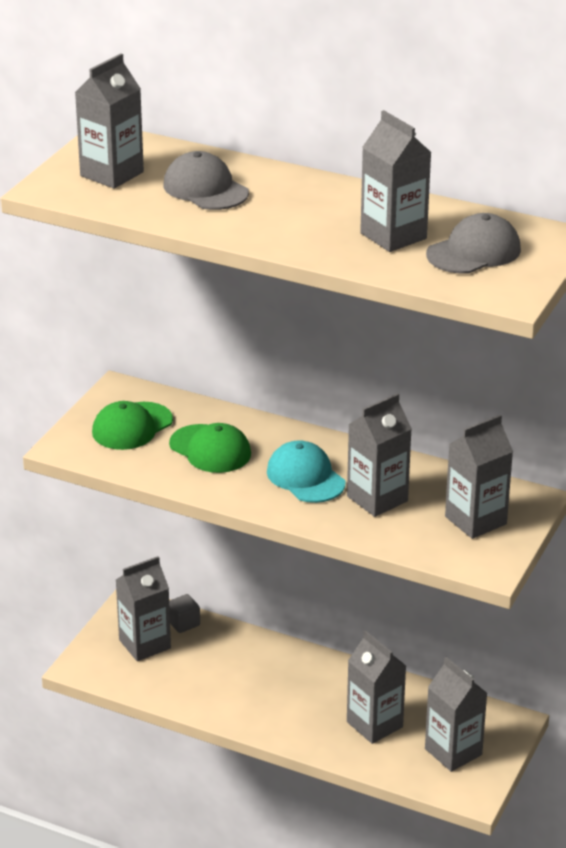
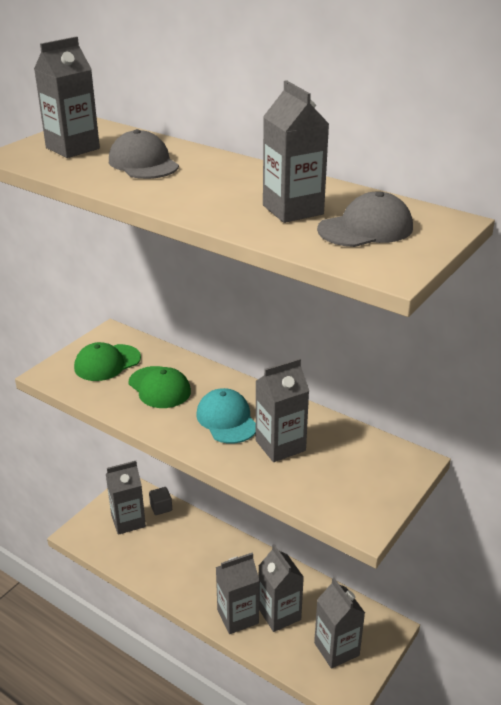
camera: 10 degrees right, 0 degrees up
(475, 520) = (360, 476): grey carton -> grey carton (237, 616)

